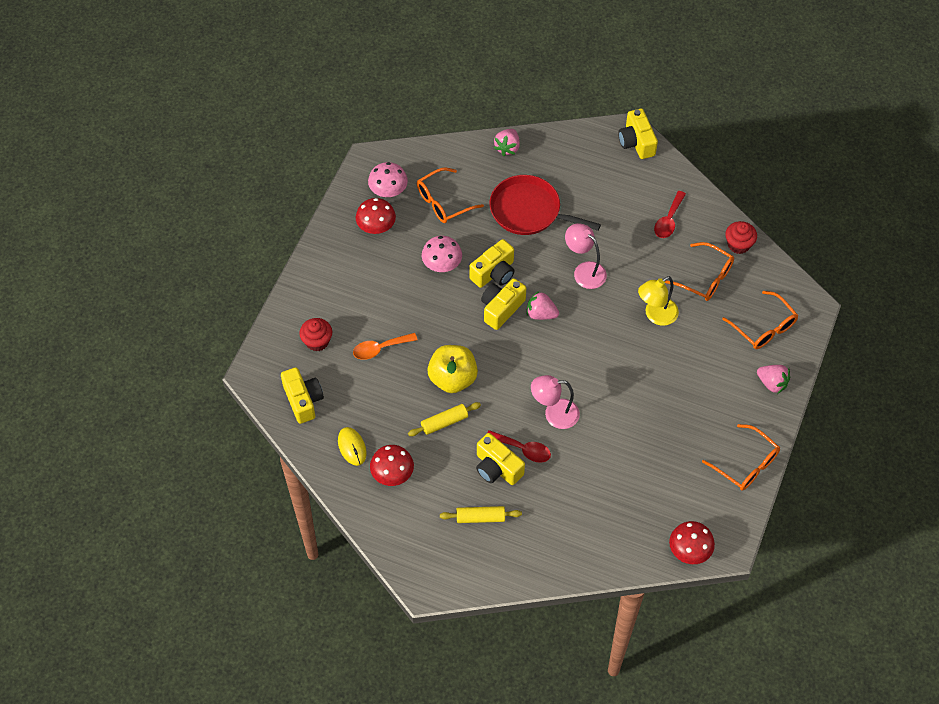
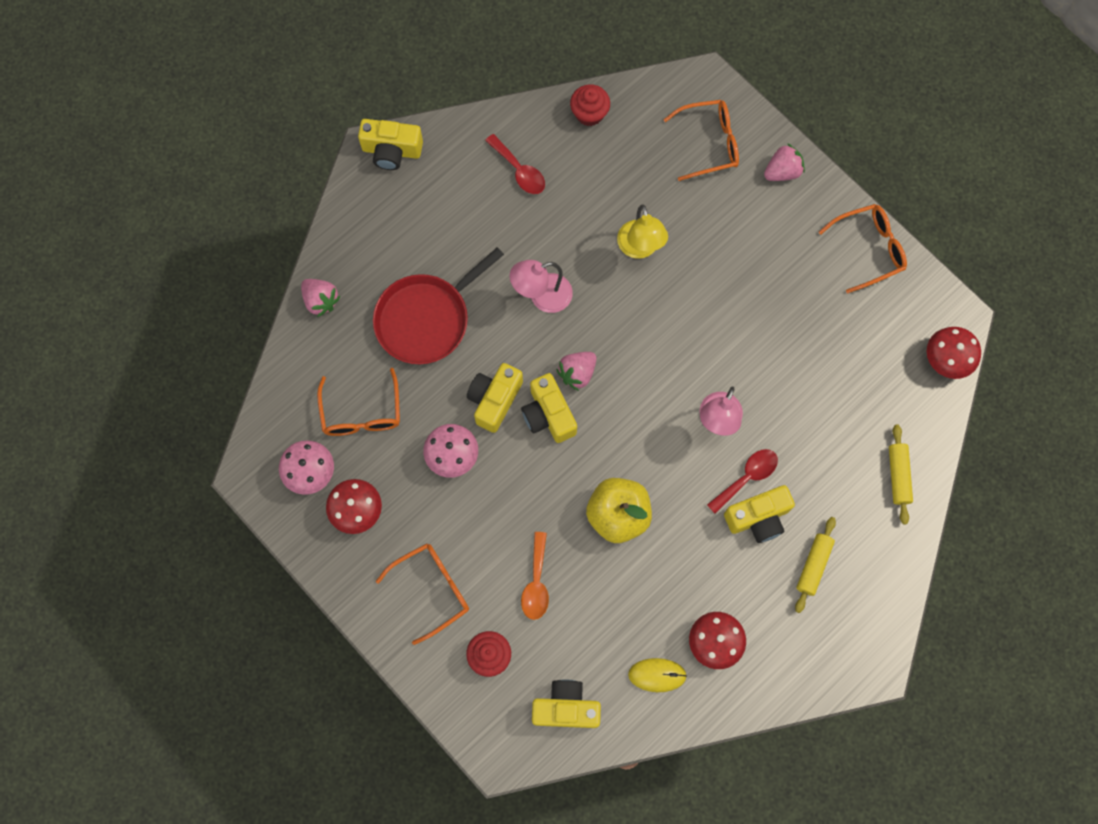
camera: 65 degrees left, 15 degrees up
(444, 422) = (672, 551): yellow rolling pin -> yellow rolling pin (898, 475)
(494, 273) = (494, 400): yellow camera -> yellow camera turned 135 degrees counterclockwise
(705, 278) = (616, 170): orange glasses -> orange glasses (432, 589)

